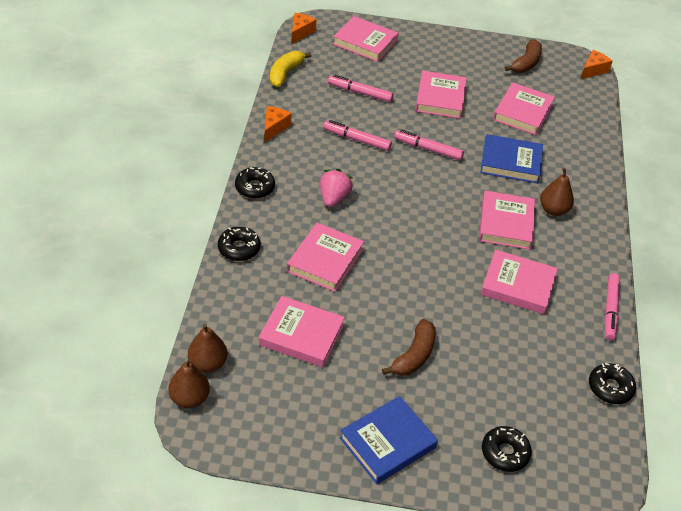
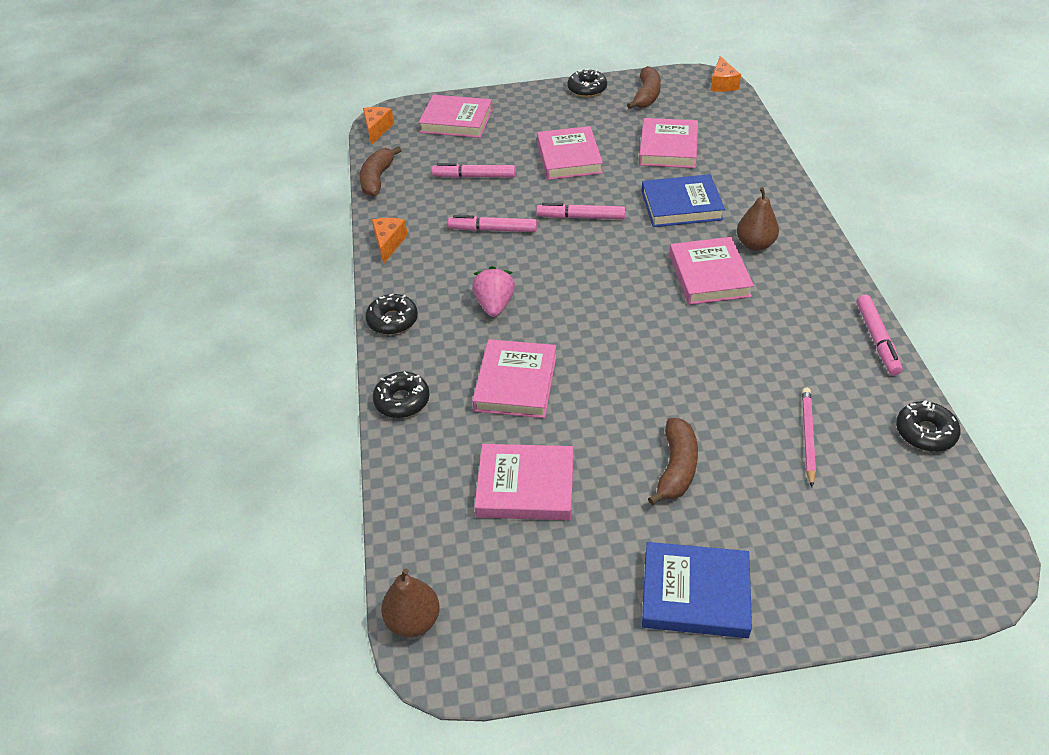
camera: 10 degrees left, 0 degrees up
(208, 364) = (419, 564): brown pear -> none
(285, 73) = (377, 179): yellow banana -> brown banana
(387, 443) = (695, 594): blue book -> blue book turned 60 degrees clockwise
(505, 453) = (845, 557): black donut -> black donut (587, 89)
(518, 285) = (758, 343): pink book -> none
(520, 364) = (808, 437): none -> pink pencil
(593, 70) = (722, 84): orange cheese -> orange cheese turned 150 degrees clockwise

